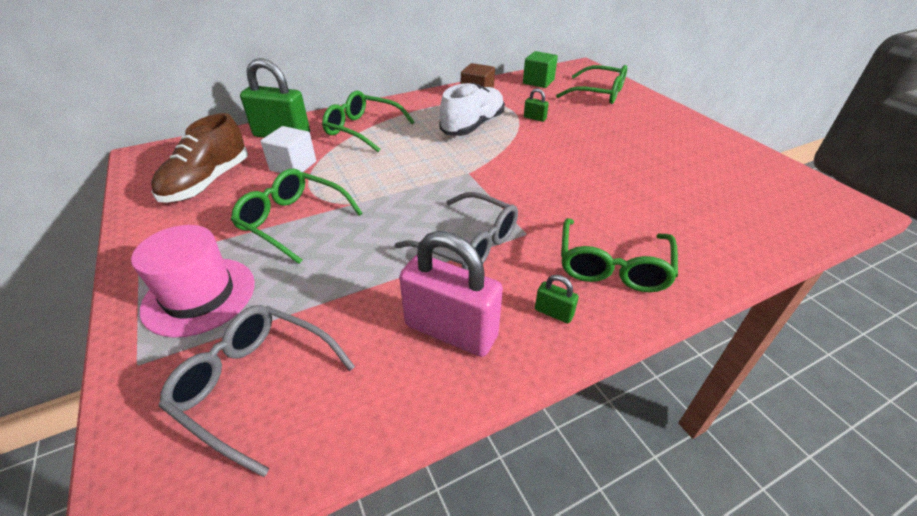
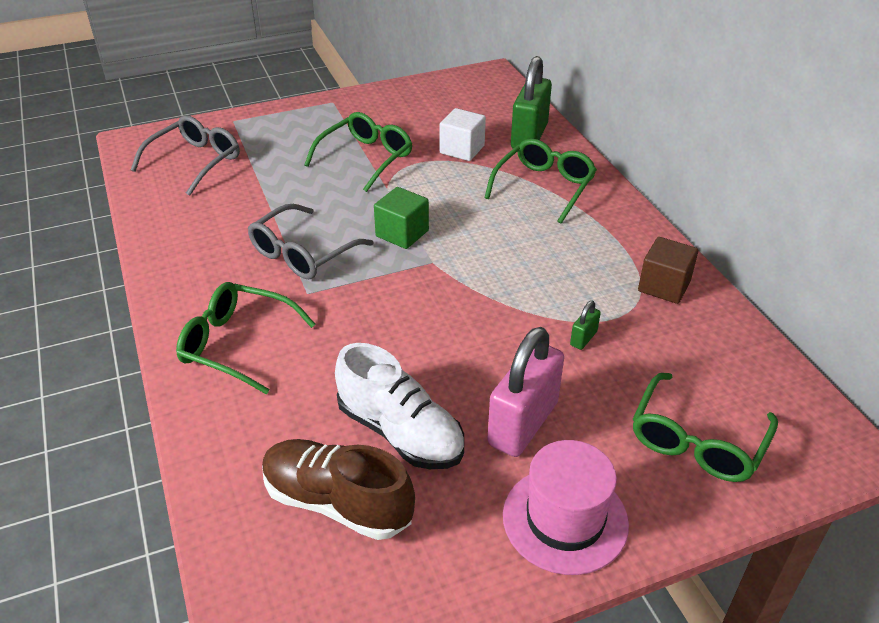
camera: 95 degrees right, 0 degrees up
(199, 296) = (286, 130): pink hat -> pink hat (565, 519)
(208, 182) = (438, 110): brown shoe -> brown shoe (337, 502)
(451, 330) = (202, 238): pink padlock -> pink padlock (523, 423)
(473, 126) = (555, 274): white shoe -> white shoe (400, 432)
(538, 82) = (739, 365): green cube -> green cube (402, 233)
(553, 313) = (195, 294): green padlock -> none

